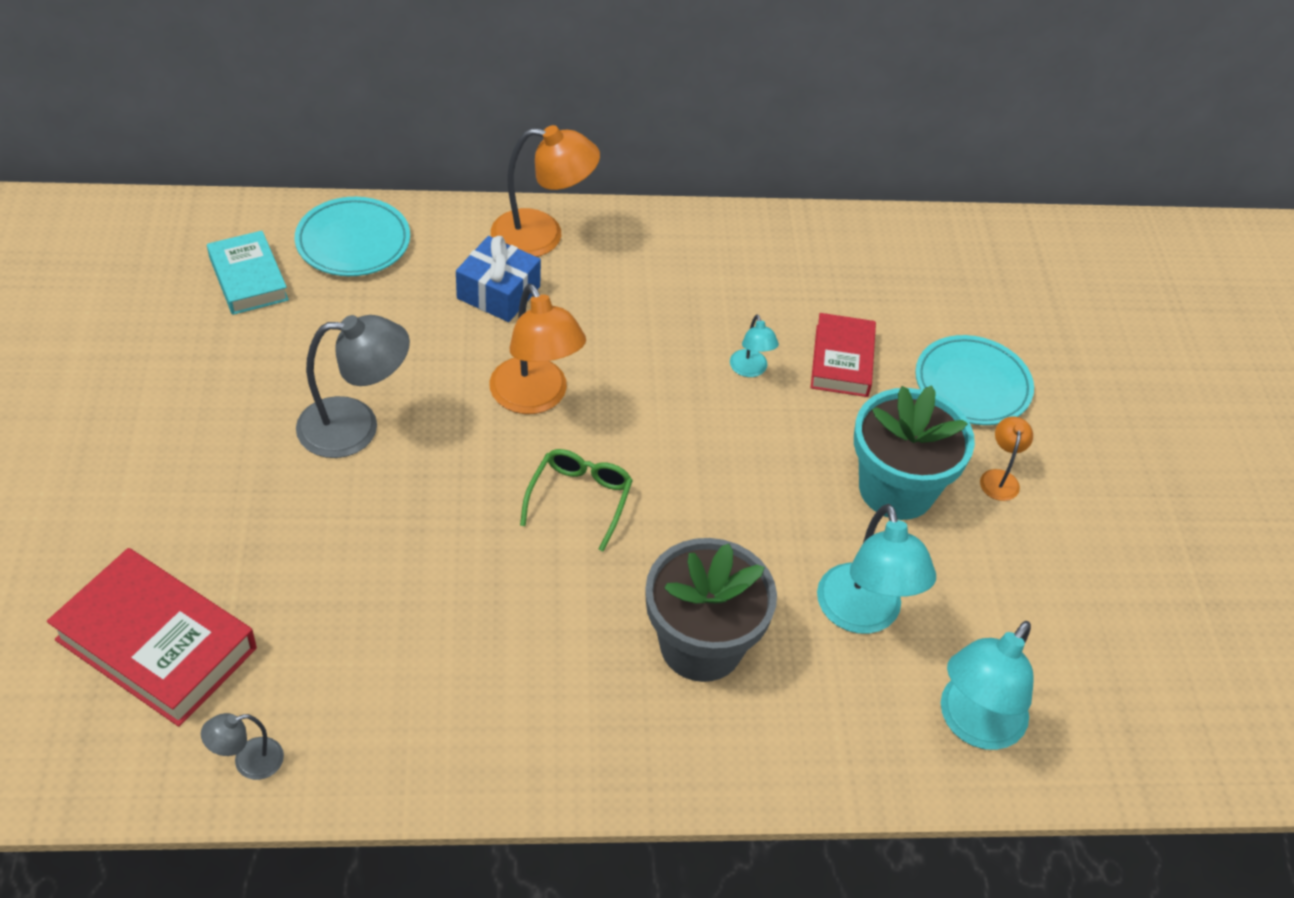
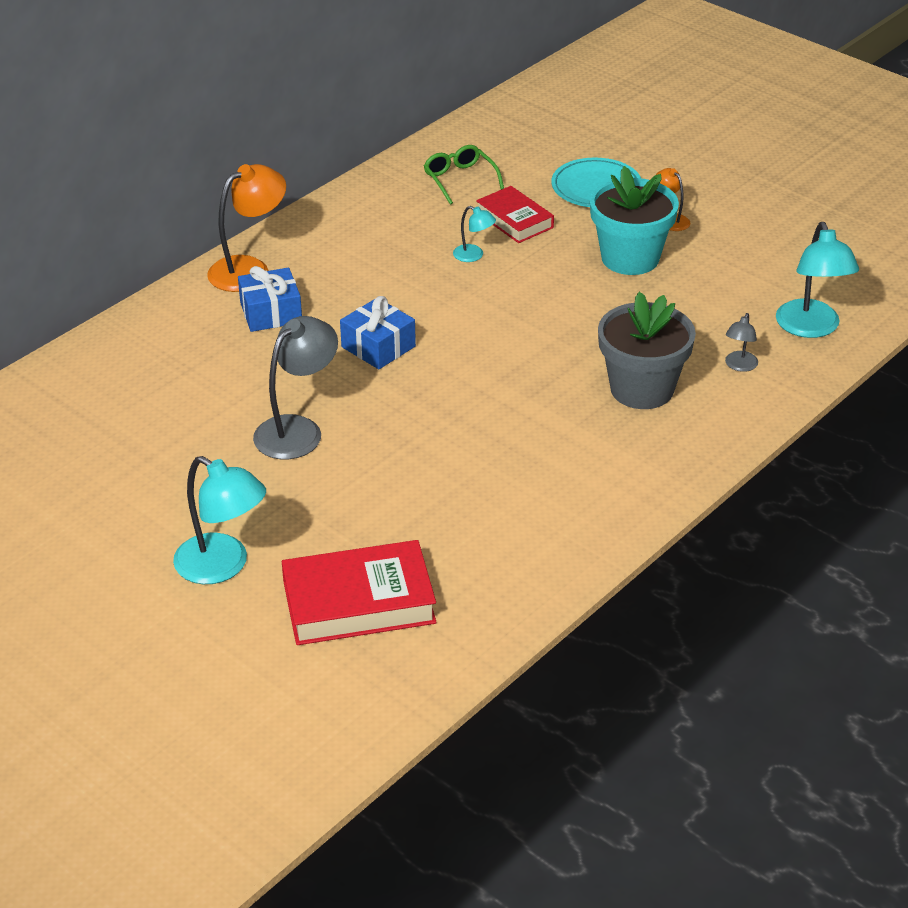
camera: 40 degrees left, 10 degrees down
(248, 278) = (99, 407): turquoise book -> none
(248, 762) = (499, 607): grey lamp -> grey lamp (739, 366)
(353, 242) = (135, 346): turquoise plate -> none
(535, 398) = (378, 347): orange lamp -> blue gift
(580, 499) = (479, 373): green glasses -> green glasses (460, 179)
(863, 615) = (696, 321): turquoise lamp -> turquoise lamp (223, 566)

